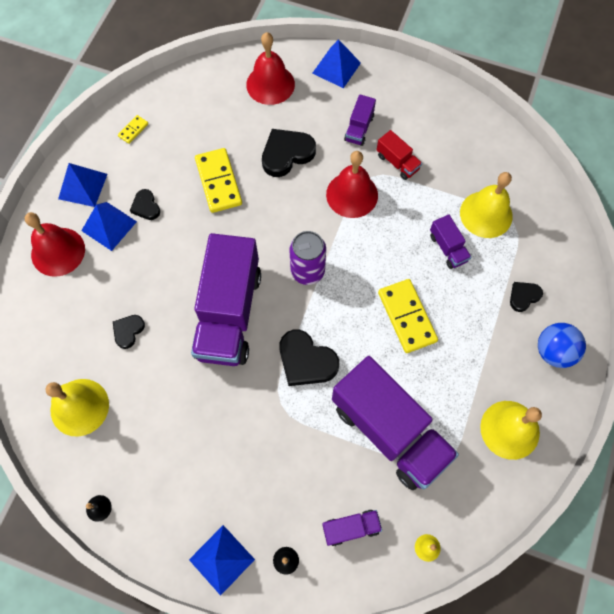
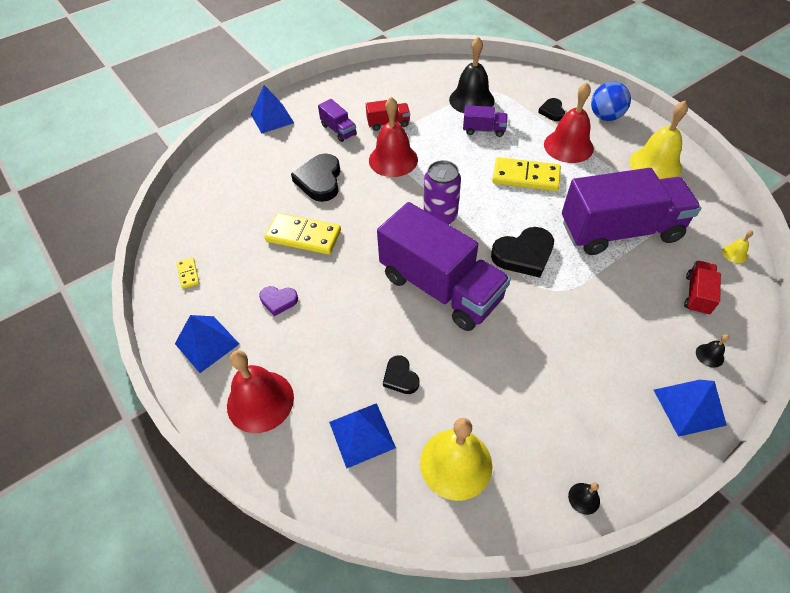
camera: 55 degrees left, 15 degrees down
(109, 226) = (271, 341): blue pyramid -> blue pyramid (362, 434)
(146, 206) = (278, 301): black heart -> purple heart
(270, 84) = (244, 161): red bell -> red bell (568, 146)
(351, 528) = (697, 295): purple truck -> red truck
(486, 214) = (471, 100): yellow bell -> black bell

